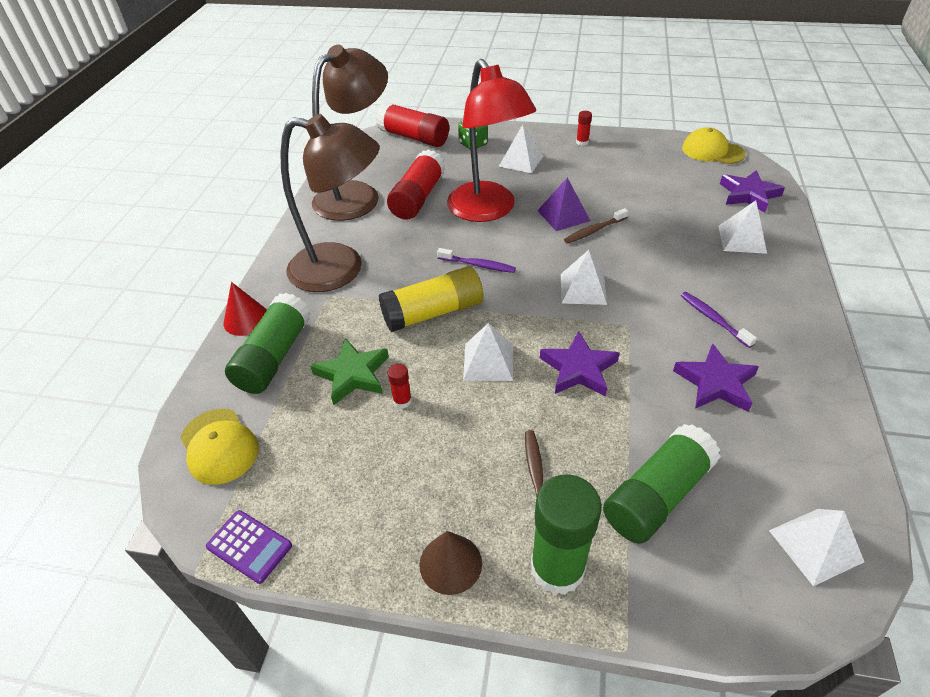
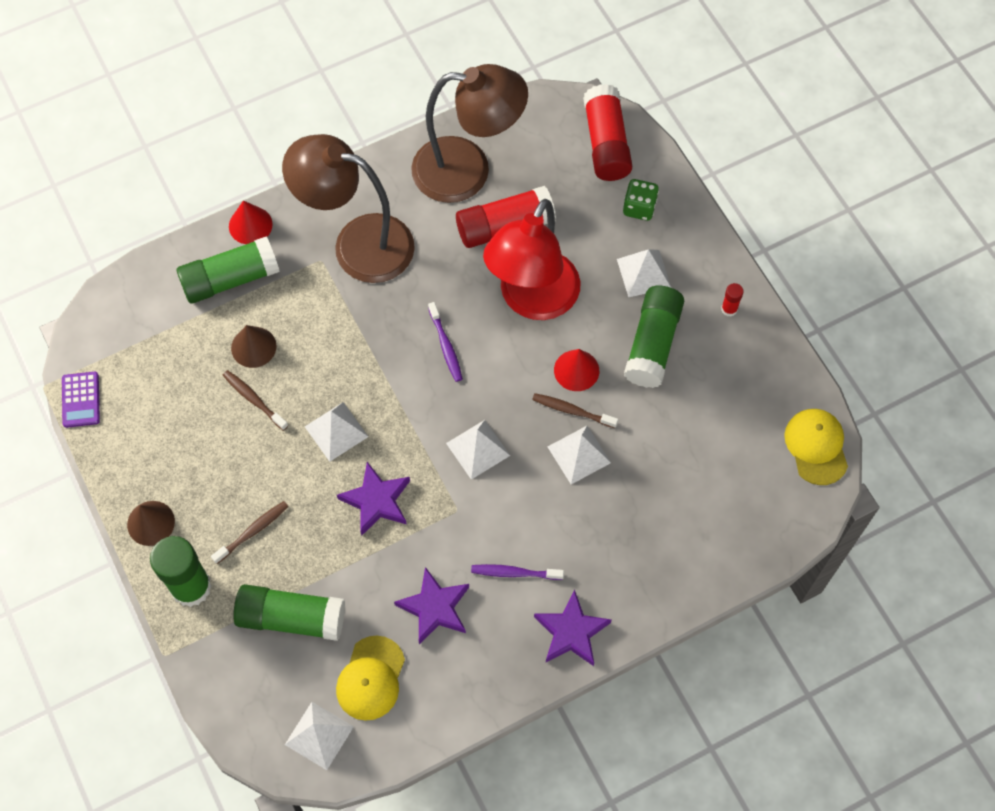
camera: 50 degrees right, 20 degrees up
(219, 446) = (132, 316): yellow cap -> yellow cap (371, 678)
(341, 269) = (357, 244): brown lamp -> brown lamp turned 135 degrees clockwise
(353, 374) = (253, 347): green star -> brown cone
(402, 401) = (254, 400): red glue stick -> brown toothbrush
(433, 313) = (360, 354): yellow glue stick -> none
(563, 215) = (576, 370): purple pyramid -> red cone
(576, 178) = (653, 344): none -> green glue stick
(713, 319) = (515, 573): purple toothbrush -> purple toothbrush turned 105 degrees counterclockwise
(742, 239) = (659, 546): white pyramid -> white pyramid (579, 454)
(748, 195) = (750, 520): purple star -> purple star (571, 632)

